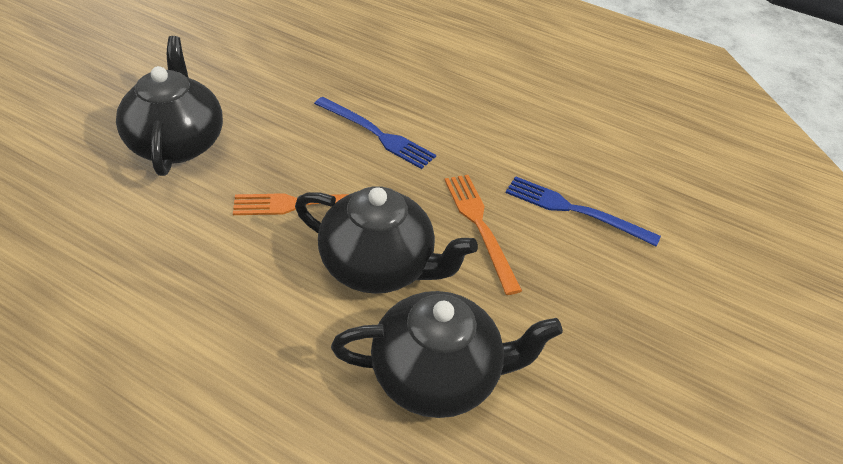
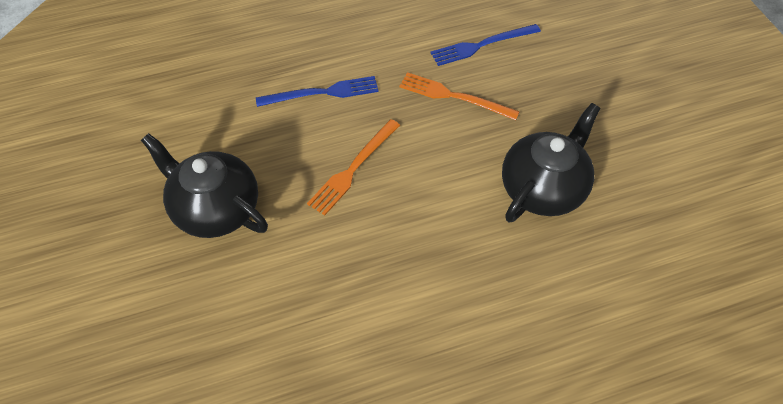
camera: 45 degrees left, 10 degrees up
(379, 266) = (441, 165): black teapot -> none

